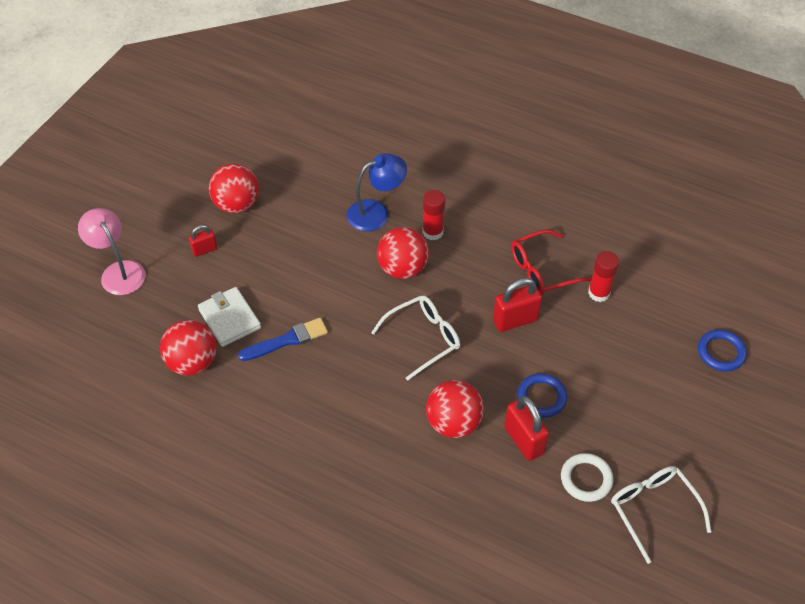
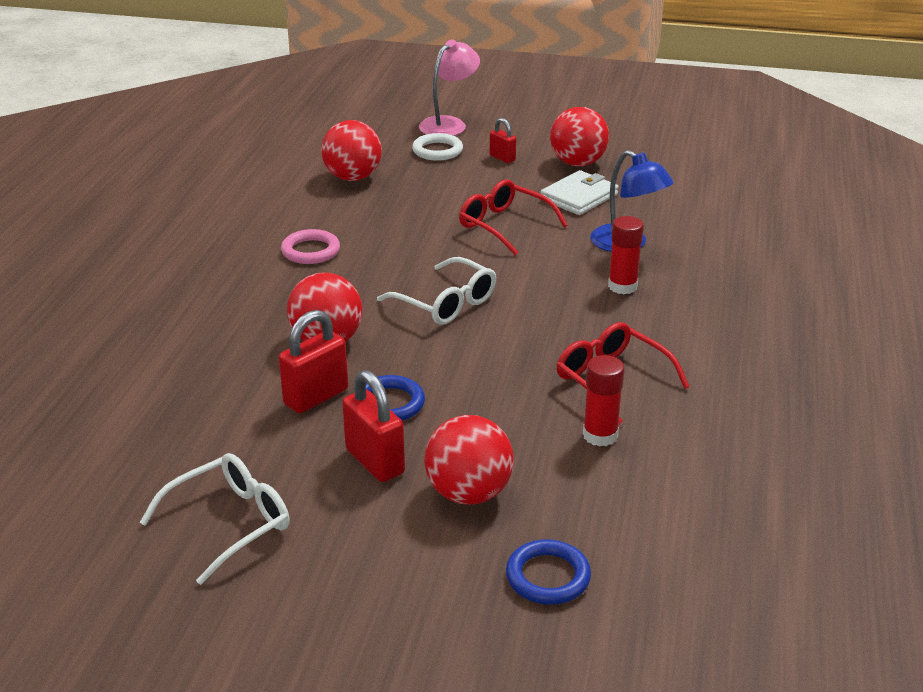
camera: 75 degrees right, 20 degrees down
(229, 319) = (417, 186): white wallet -> white wallet (579, 197)
(287, 340) = (403, 220): blue brush -> none
(313, 414) = (310, 251): none -> pink ring
(321, 276) = (504, 225): none -> red glasses
(402, 268) = (548, 274): red ball -> red ball (469, 493)
(515, 320) = (510, 367): red padlock -> red padlock (375, 461)
(586, 479) = (268, 456): white ring -> white ring (437, 151)

